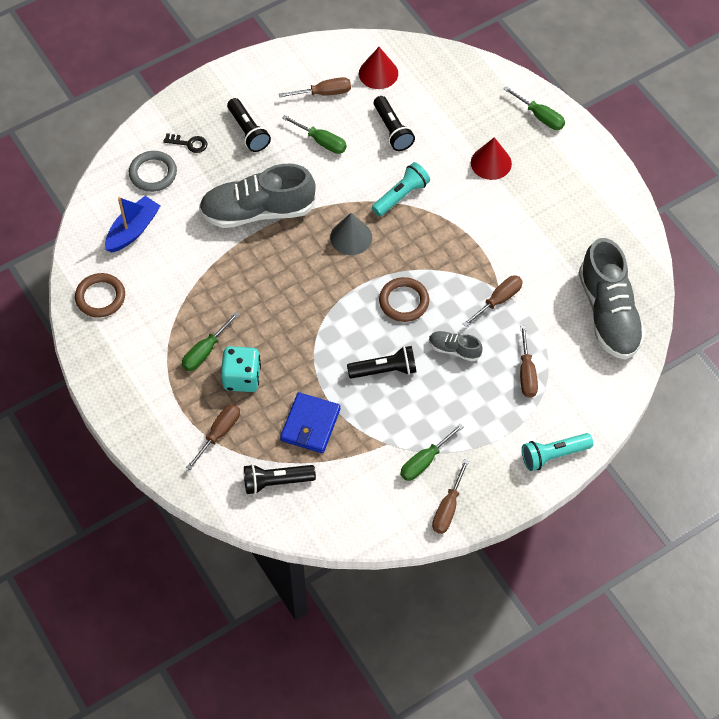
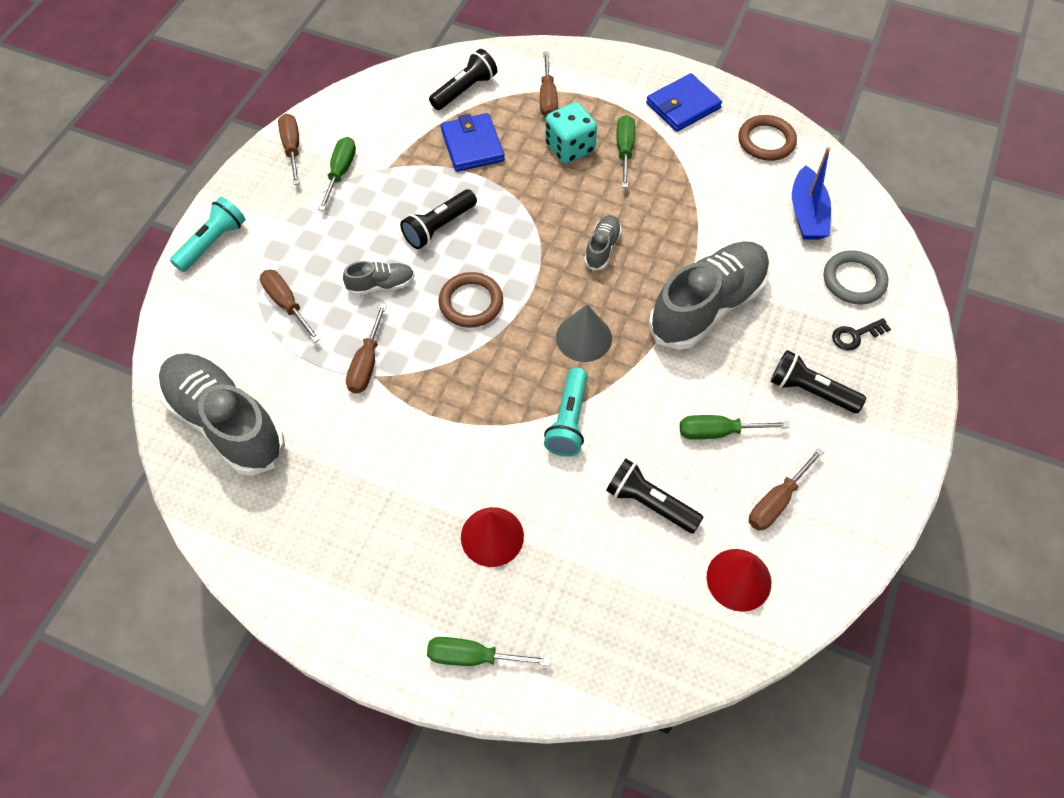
camera: 145 degrees right, 0 degrees up
(127, 362) = (683, 106): none -> blue wallet
(288, 287) = (602, 248): none -> grey shoe

